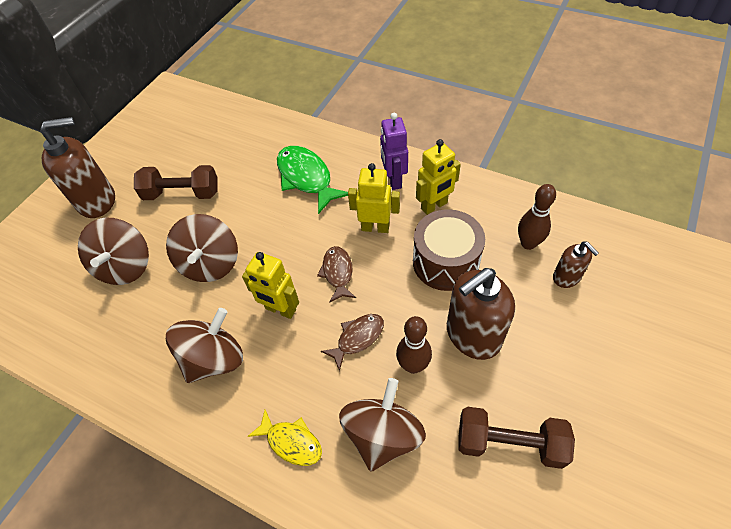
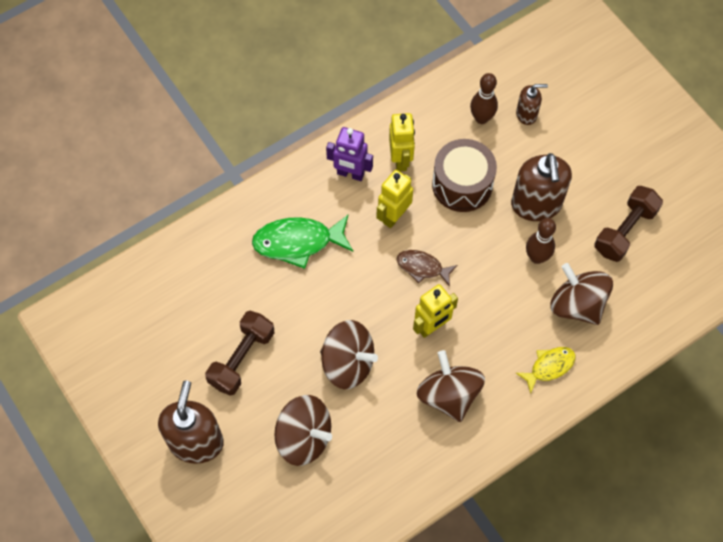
camera: 65 degrees left, 10 degrees up
(357, 338) = (492, 283): brown fish -> none

